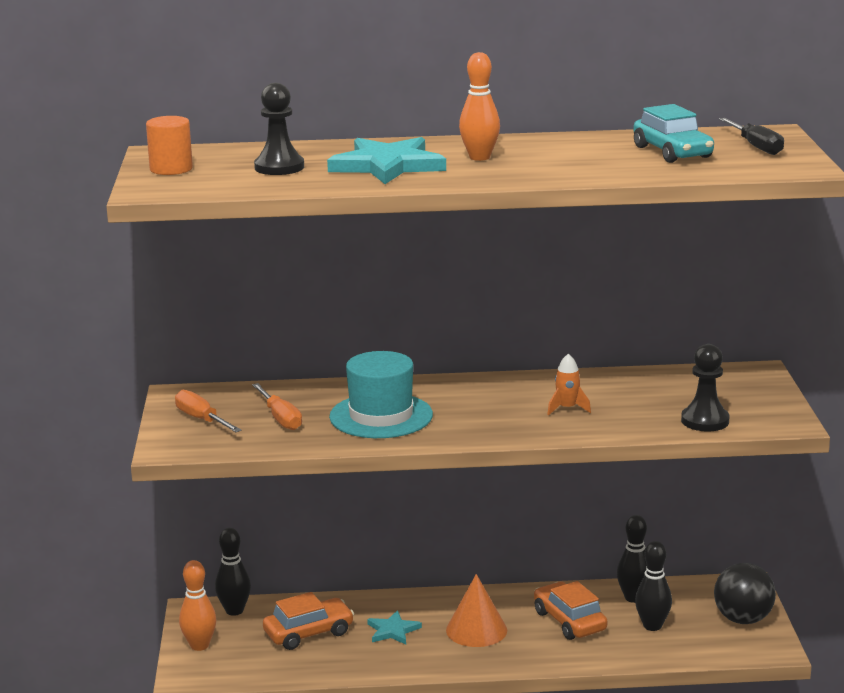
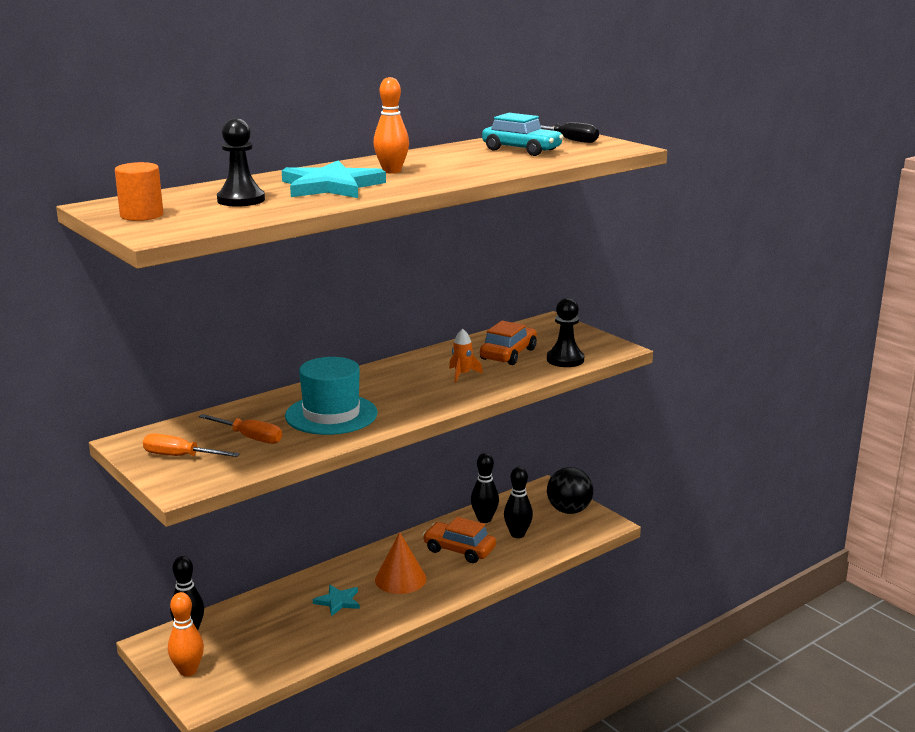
camera: 35 degrees left, 0 degrees up
(308, 633) = (272, 627): orange car -> orange car (508, 354)

